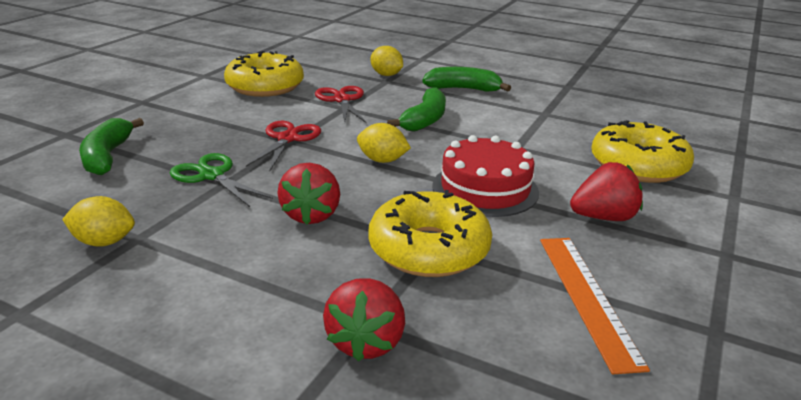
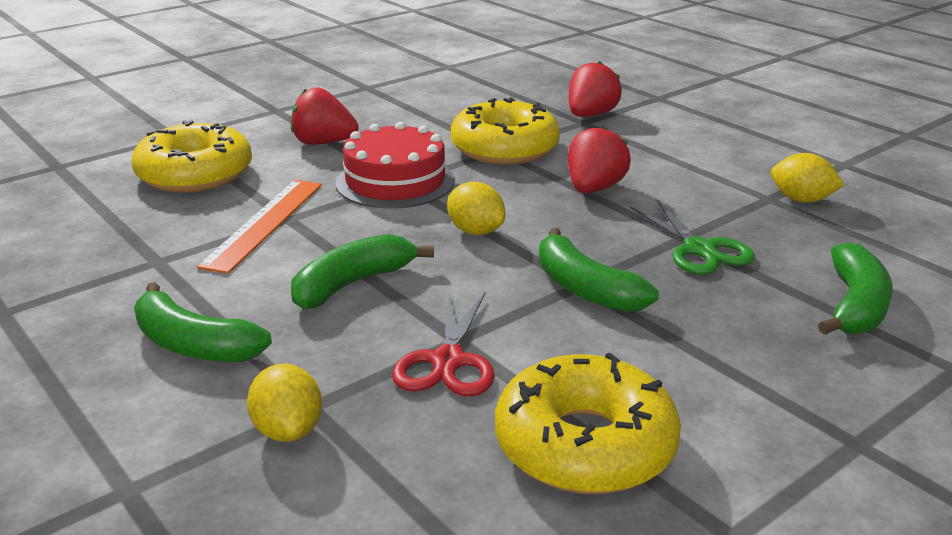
camera: 155 degrees left, 0 degrees up
(287, 139) = (585, 288): red scissors -> green banana
(587, 297) = (420, 109): orange ruler -> orange ruler (264, 223)

